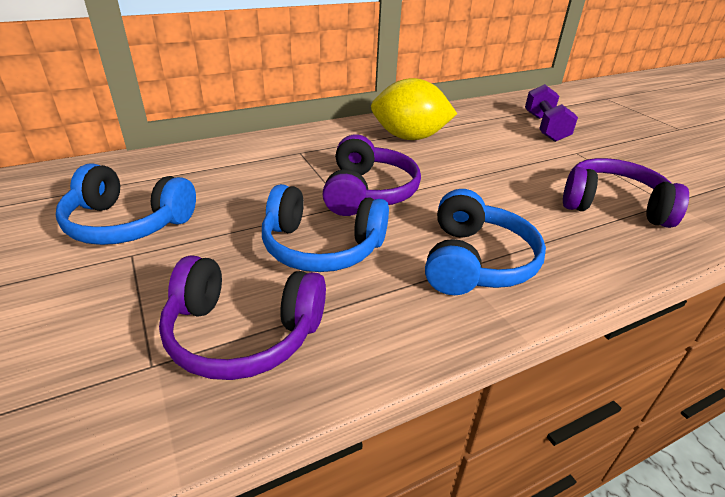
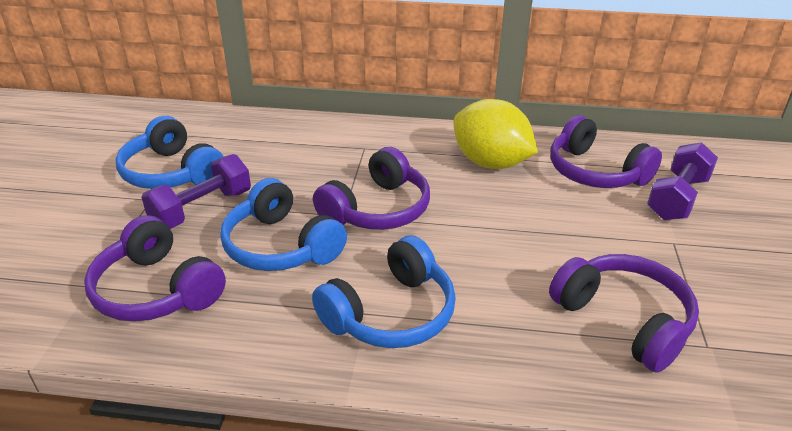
camera: 35 degrees right, 0 degrees up
(203, 244) = (202, 209): none -> purple dumbbell
(482, 125) = (595, 172): none -> purple headphones

